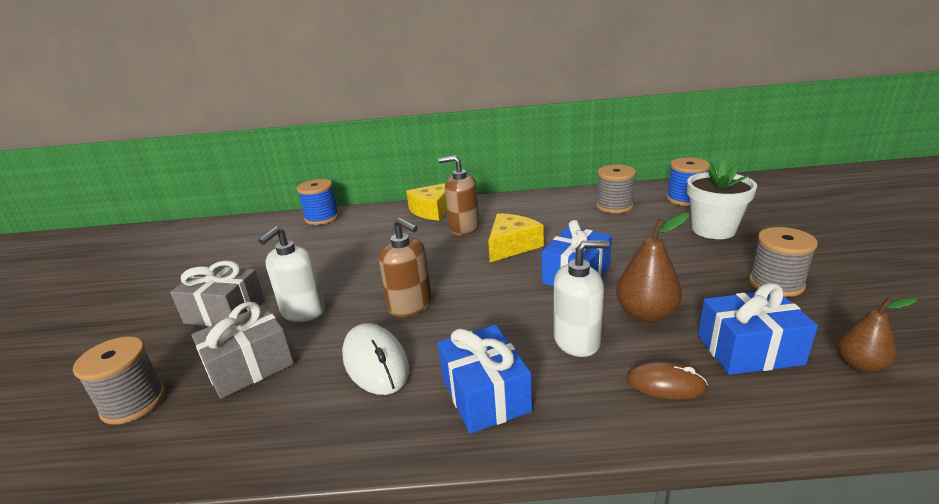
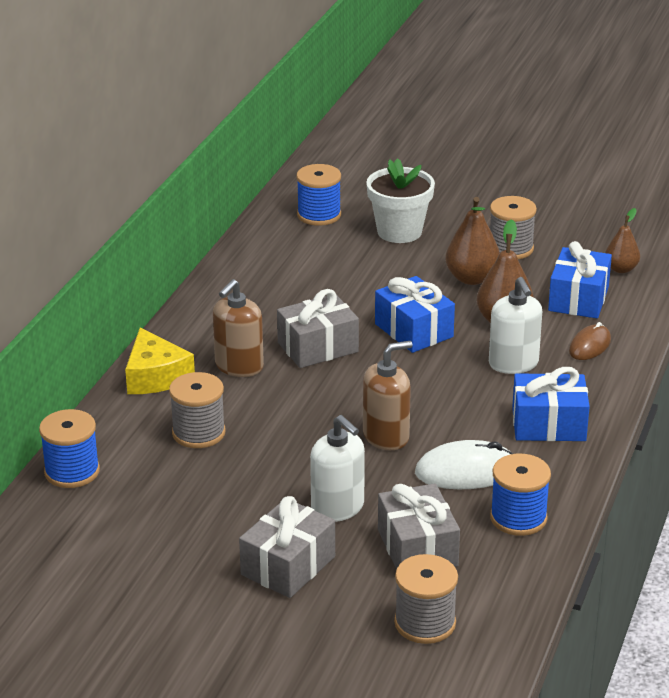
camera: 70 degrees left, 5 degrees up
(305, 419) = (518, 518): none -> blue spool
(512, 246) = (318, 347): yellow cheese -> grey gift
(577, 340) = (513, 364): white soap dispenser -> white soap dispenser turned 150 degrees clockwise
(614, 206) = (289, 258): grey spool -> grey spool (198, 433)
(693, 278) = (472, 278): none -> brown pear

